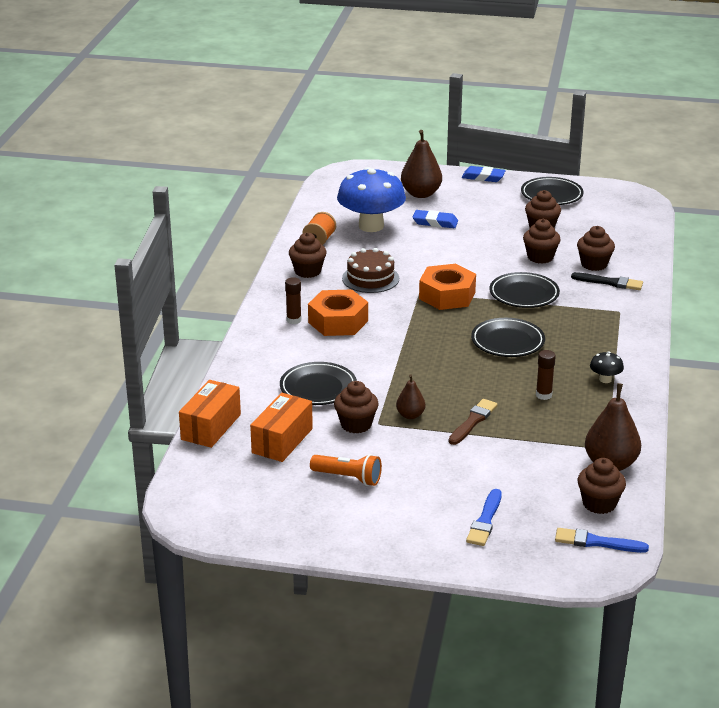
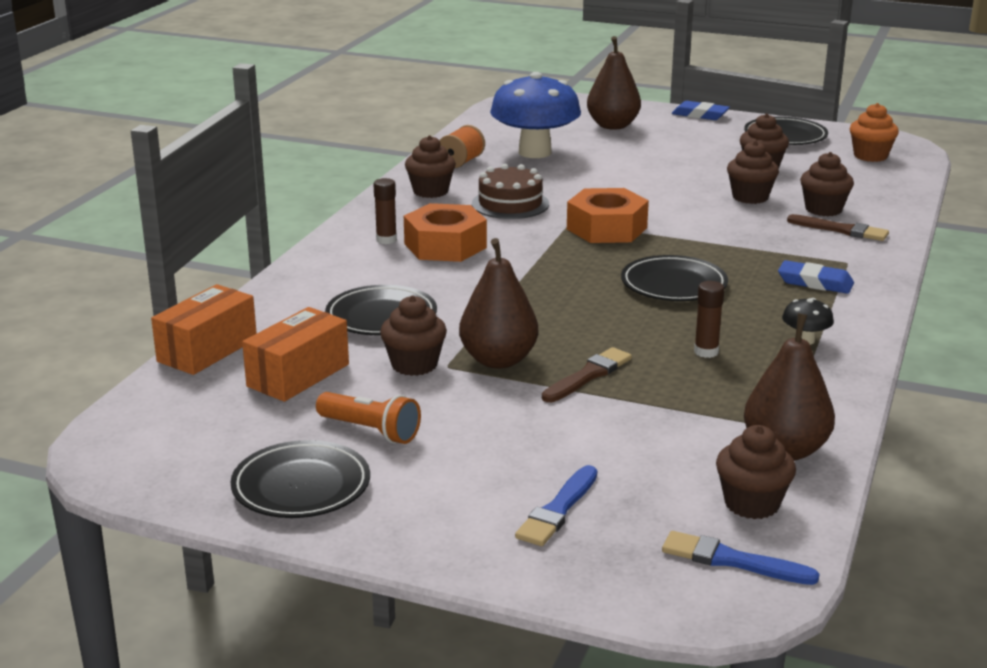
camera: 10 degrees right, 5 degrees down
(410, 415) = (498, 360): brown pear -> brown pear, size x1.81
(435, 222) = (620, 154): blue eraser -> blue eraser (815, 282)
(524, 294) = (714, 234): black plate -> black plate (301, 487)
(610, 282) = (841, 230): black brush -> brown brush
(617, 210) = (870, 156): none -> orange cupcake

